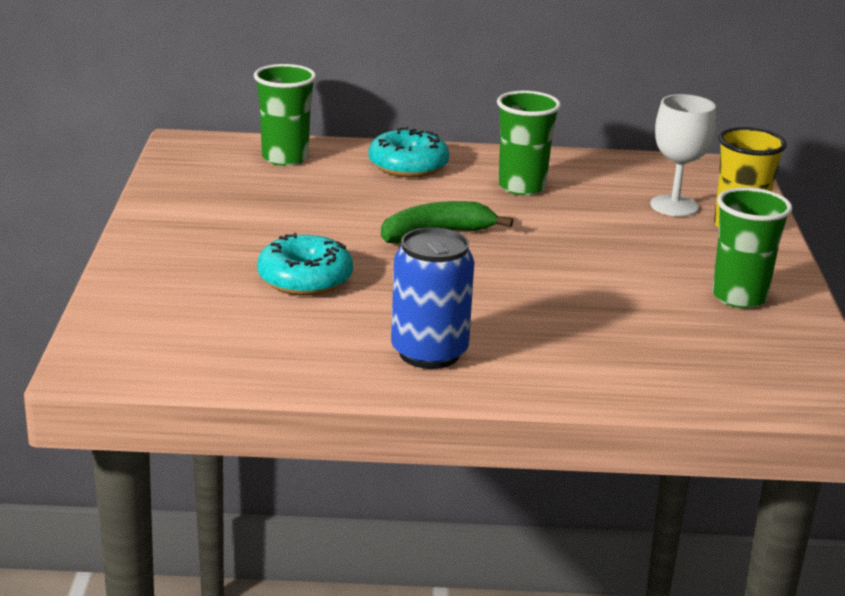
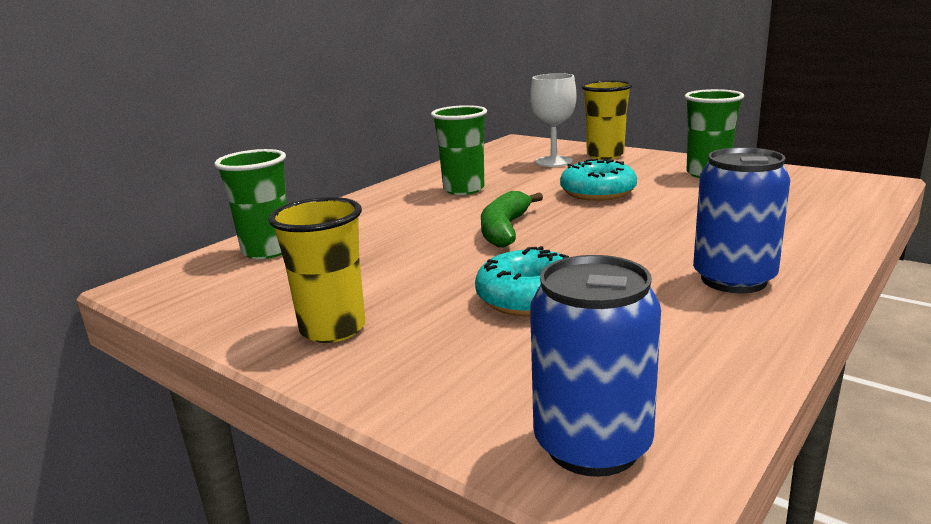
camera: 50 degrees left, 5 degrees down
(127, 344) = (592, 445): none -> blue can
(188, 227) = (333, 329): none -> yellow cup
(408, 166) = (367, 213): turquoise donut -> turquoise donut (598, 192)

